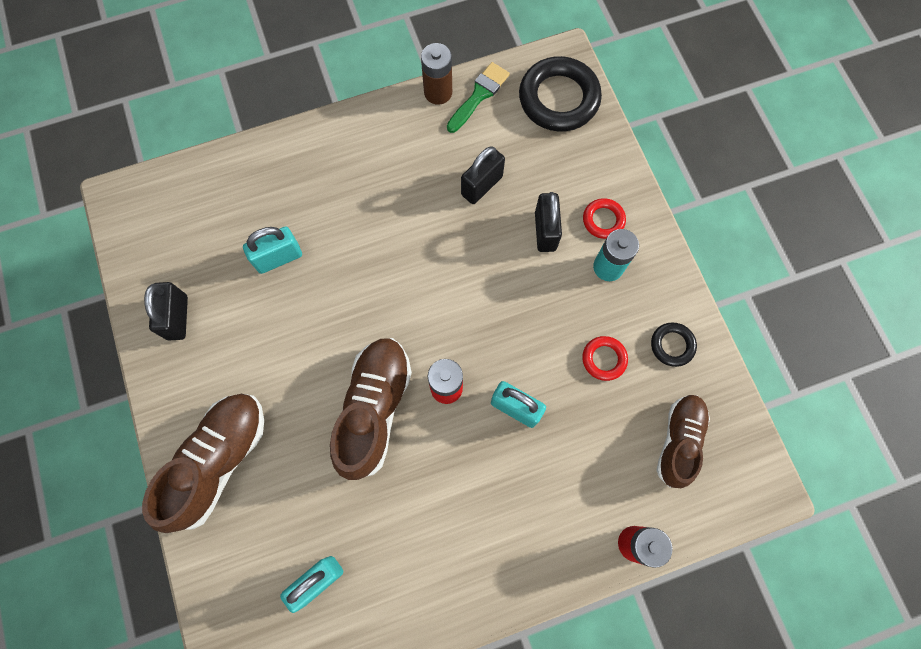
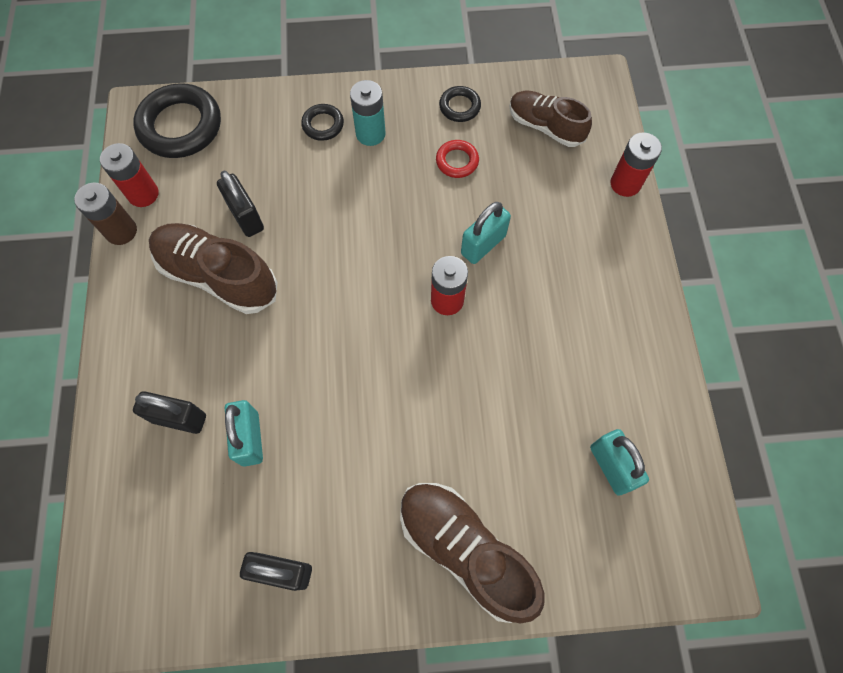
camera: 75 degrees left, 5 degrees down
(374, 409) = (450, 373): brown shoe -> brown shoe (218, 276)
(479, 95) = (143, 194): green brush -> red battery
(545, 231) = (316, 174): black padlock -> black padlock (179, 418)
(603, 220) = (323, 125): red ring -> black ring

